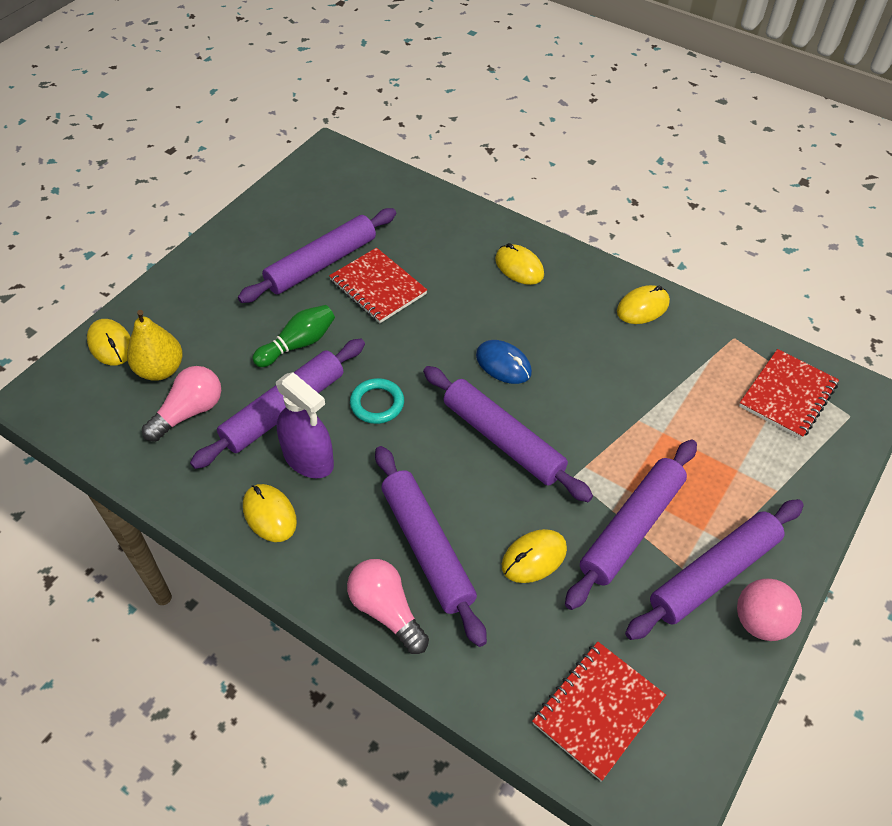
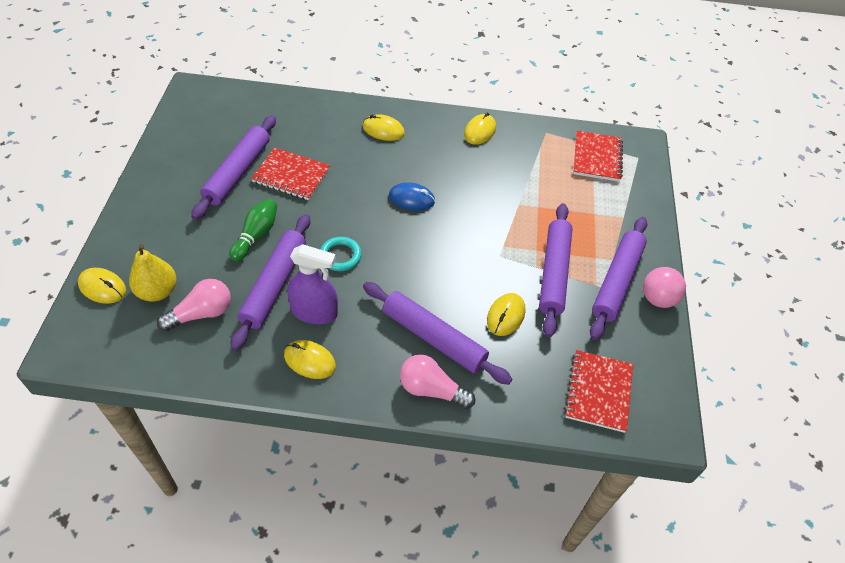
camera: 30 degrees left, 0 degrees up
(189, 412) = (201, 313): pink light bulb -> pink light bulb turned 45 degrees clockwise
(503, 440) = (441, 248): purple rolling pin -> none

